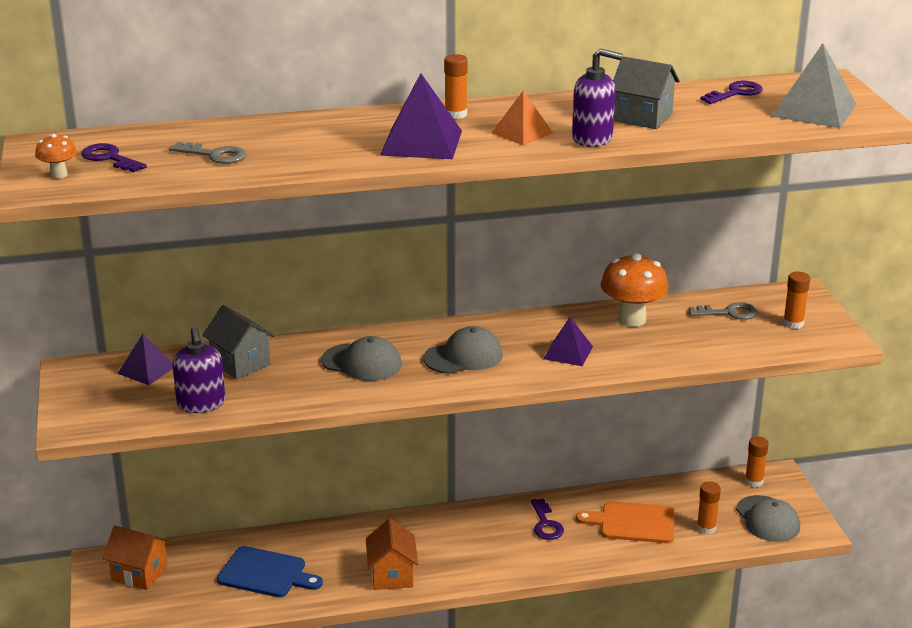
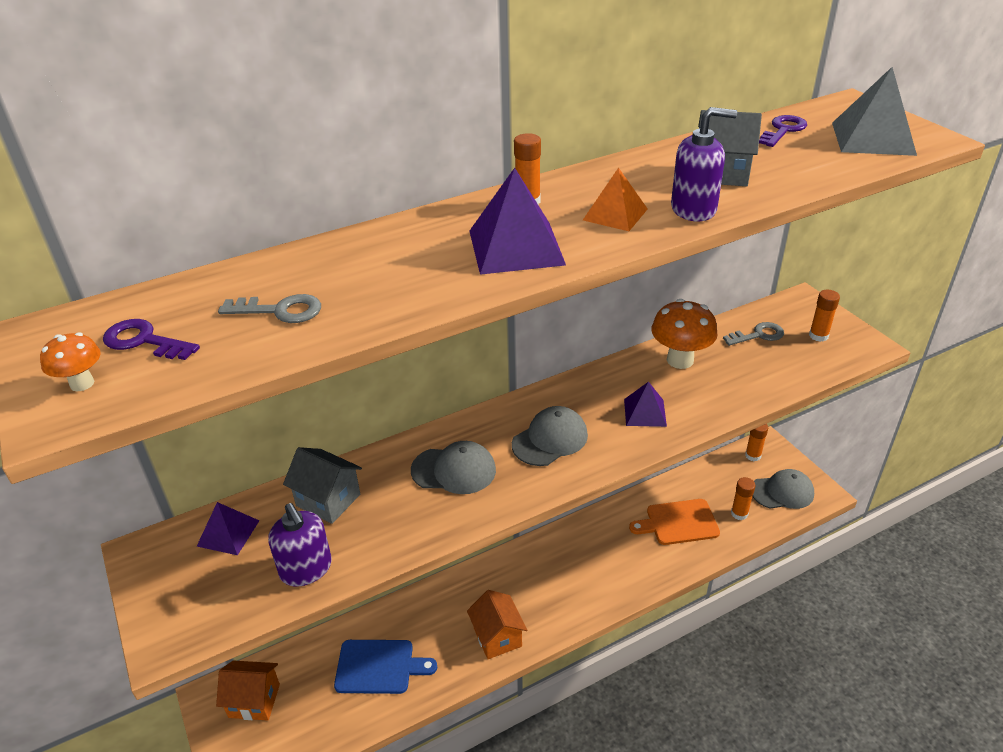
camera: 15 degrees left, 10 degrees up
(546, 524) = (607, 542): purple key -> none
(767, 519) = (782, 492): grey cap -> grey cap turned 60 degrees counterclockwise

